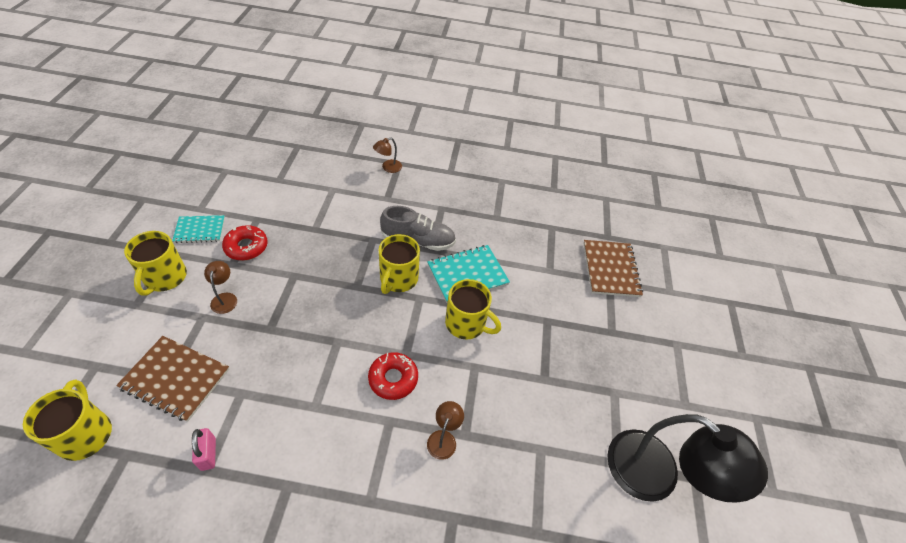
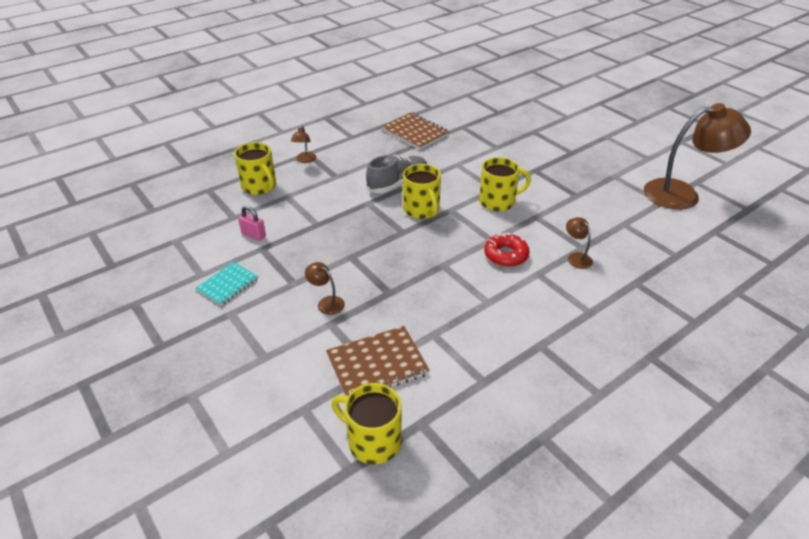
camera: 40 degrees left, 10 degrees down
(165, 278) = (256, 328): yellow mug -> yellow mug (260, 187)
(208, 454) = (471, 375): pink padlock -> pink padlock (253, 235)
(246, 247) = (285, 267): red donut -> none
(467, 274) = (457, 180): turquoise notebook -> none
(610, 269) = (525, 126): brown notebook -> brown notebook (415, 132)
(655, 476) = (682, 194): black lamp -> brown lamp

